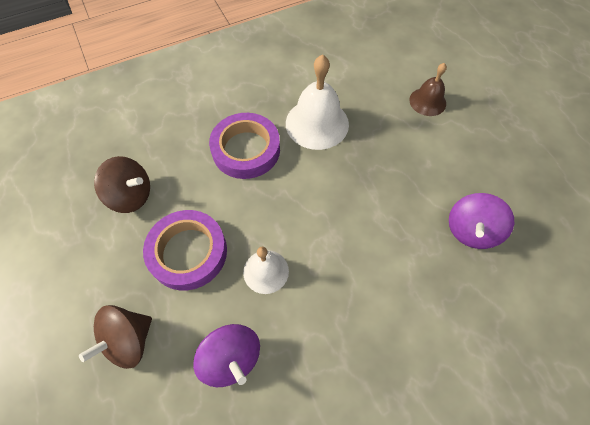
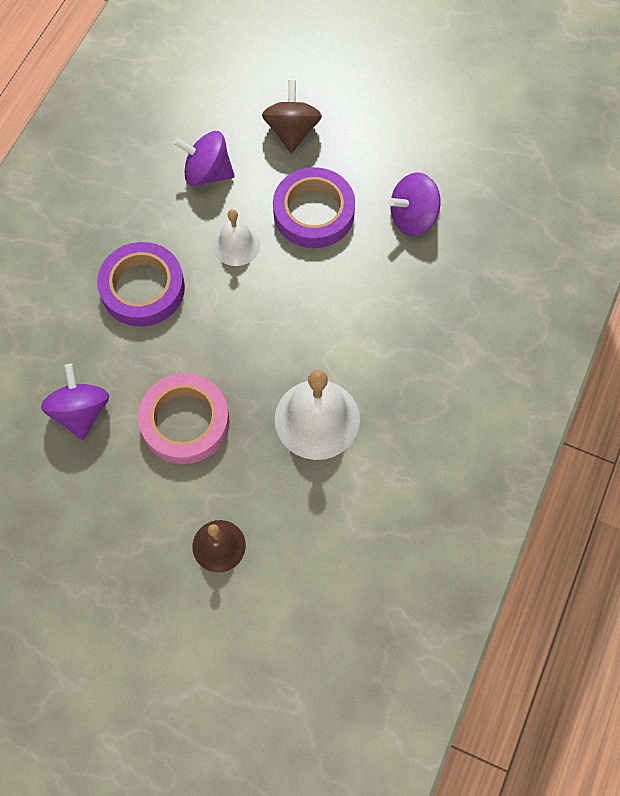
camera: 140 degrees right, 5 degrees up
(131, 195) = (413, 217): brown spinning top -> purple spinning top
(246, 149) = (359, 335): purple tape -> purple tape (142, 288)
(400, 175) = (185, 422): none -> pink tape

